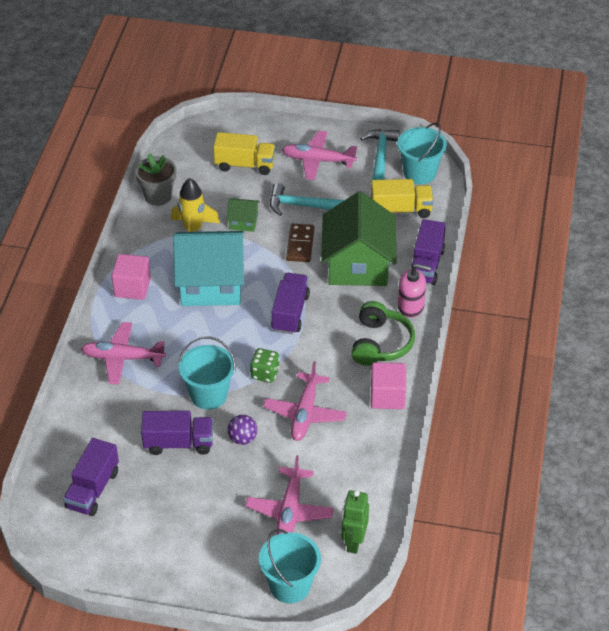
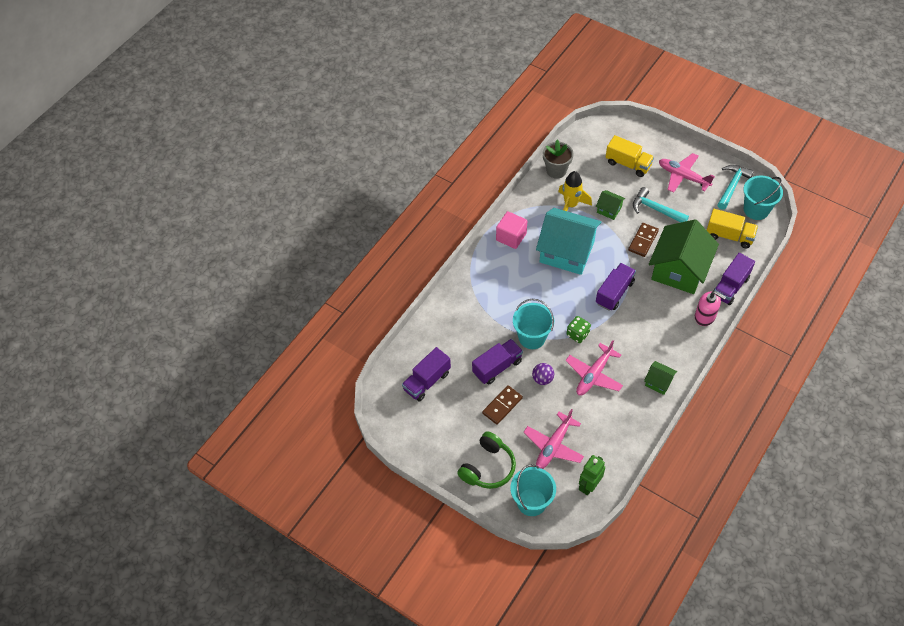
camera: 25 degrees right, 10 degrees up
(122, 358) = (484, 289): pink plane -> none
(178, 443) = (497, 367): purple truck -> purple truck turned 60 degrees counterclockwise
(204, 486) = (502, 406): none -> brown domino
(380, 343) = (670, 338): green headphones -> green headphones (488, 467)
(387, 396) = (658, 382): pink cube -> green house

